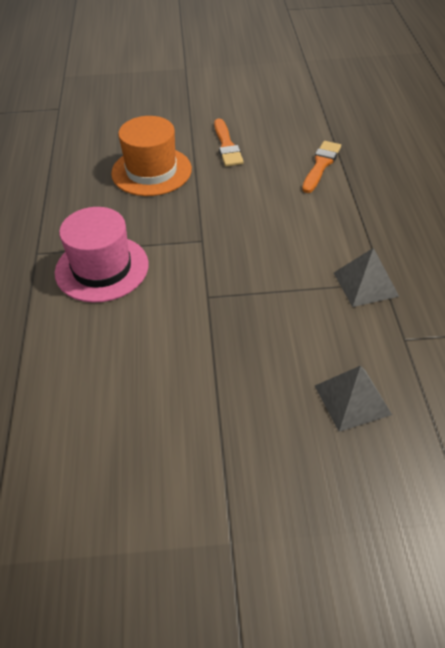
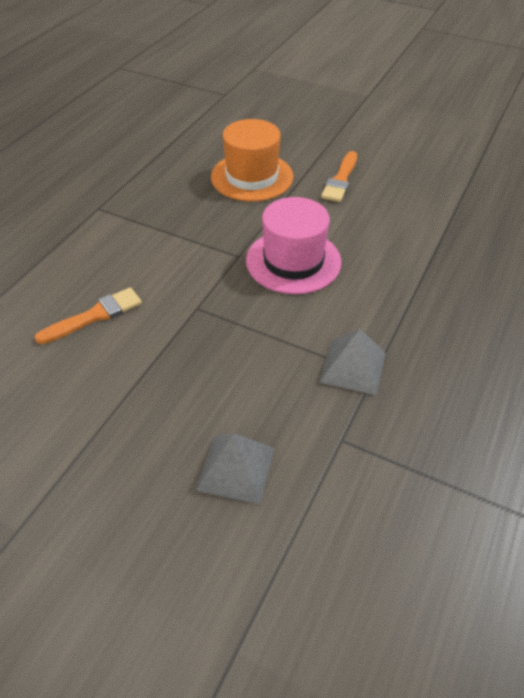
camera: 30 degrees right, 0 degrees up
(102, 268) = (135, 243): pink hat -> pink hat (293, 261)
(321, 165) = (416, 233): orange brush -> orange brush (95, 315)

